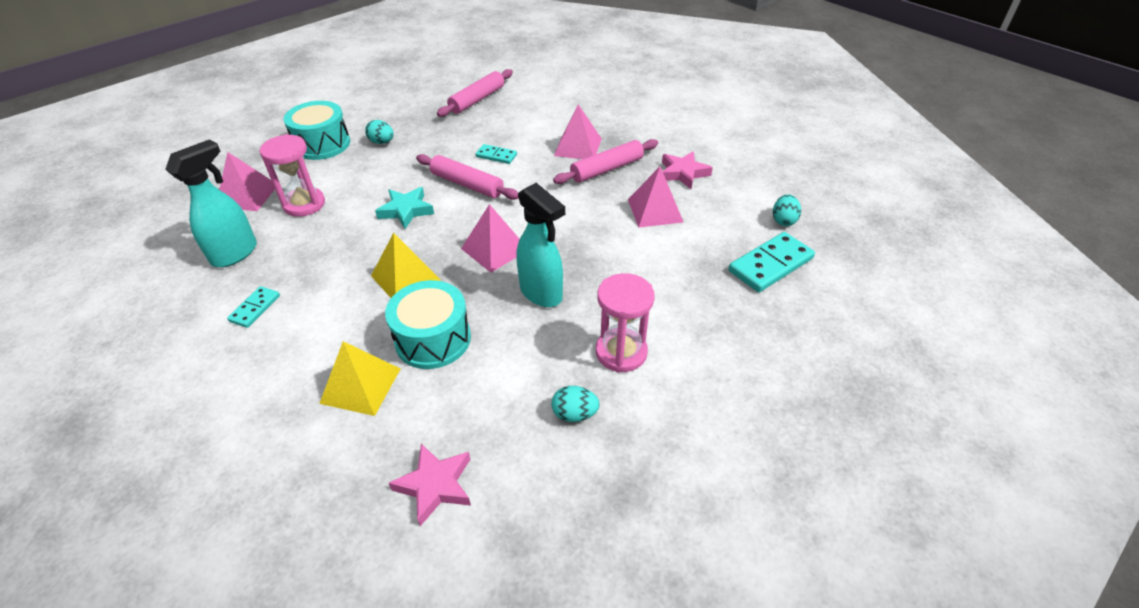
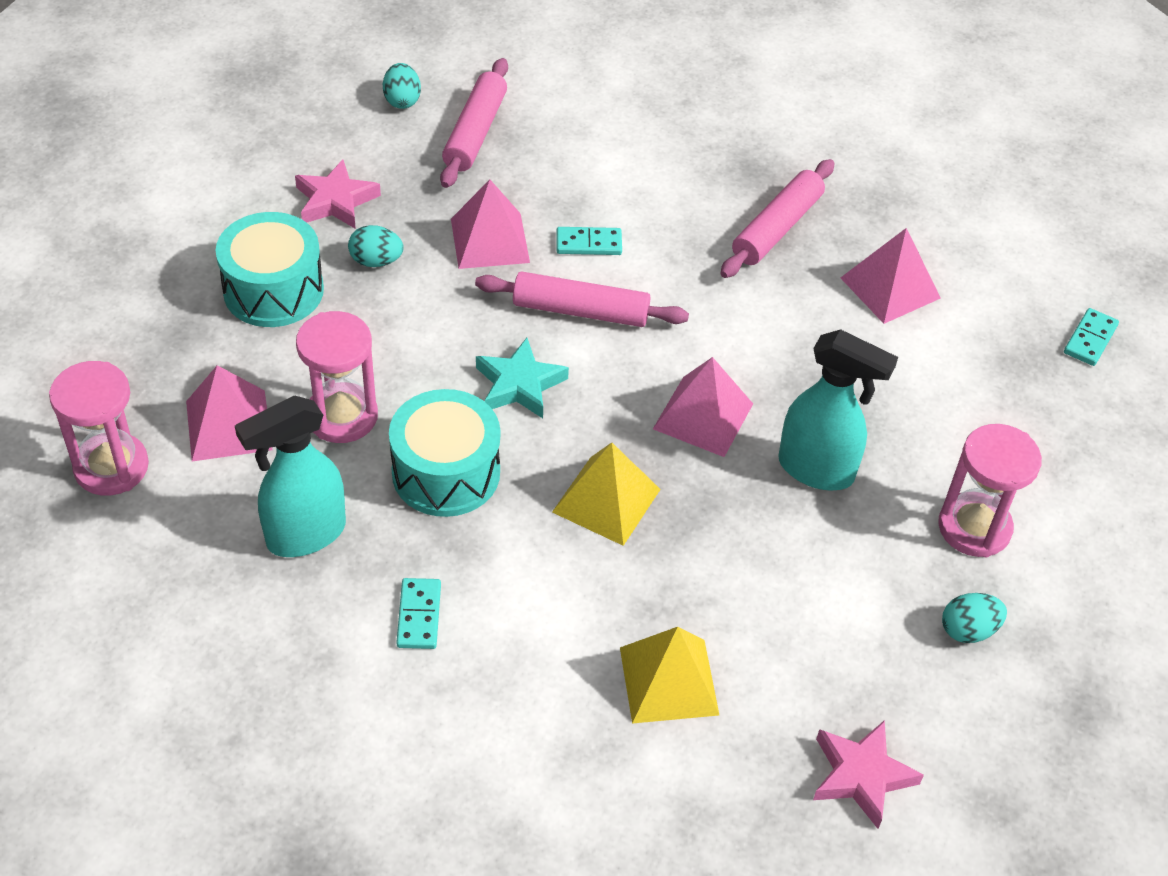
camera: 25 degrees left, 5 degrees up
(177, 200) = (111, 467): none -> pink hourglass
(235, 253) = (305, 535): turquoise spray bottle -> turquoise spray bottle turned 135 degrees counterclockwise
(433, 339) = (717, 584): turquoise drum -> turquoise drum (446, 473)
(578, 147) = (706, 195): pink pyramid -> pink pyramid (489, 240)
(683, 173) = (892, 209): pink star -> pink star (335, 201)
(770, 265) = (1090, 339): turquoise domino -> turquoise domino, size x0.56
(783, 220) = (1071, 260): turquoise egg -> turquoise egg (402, 100)

